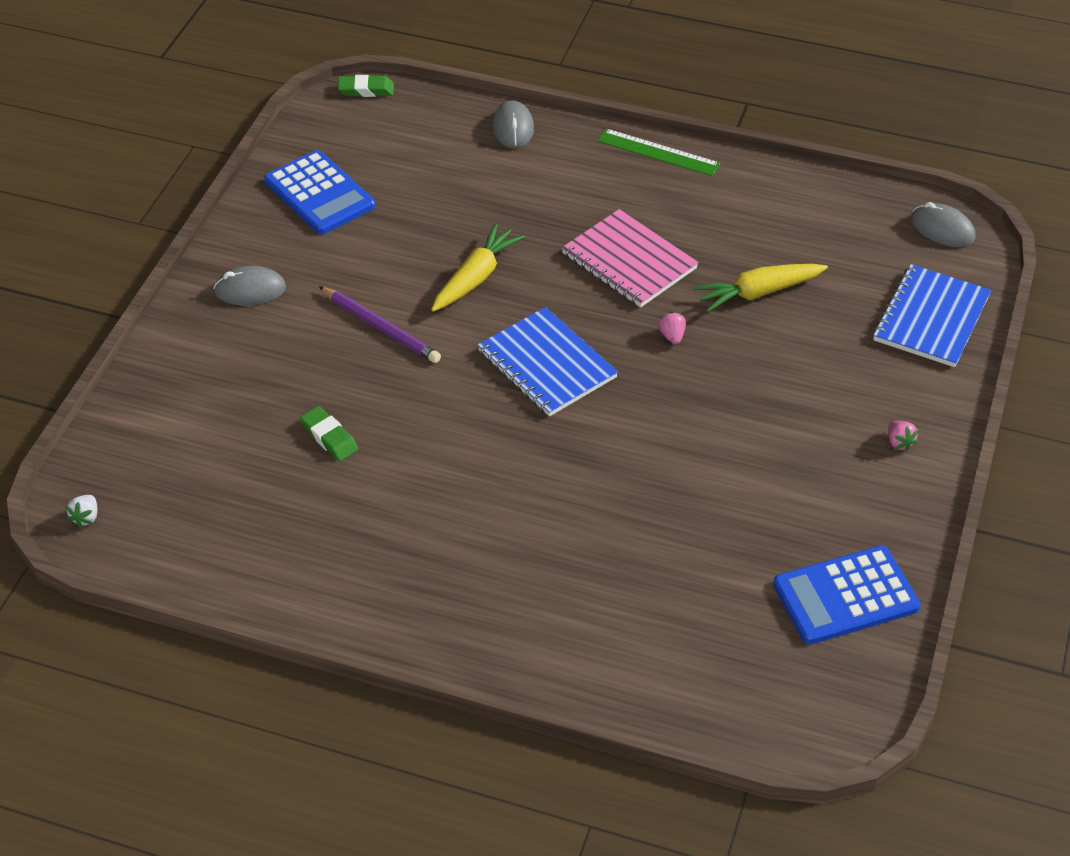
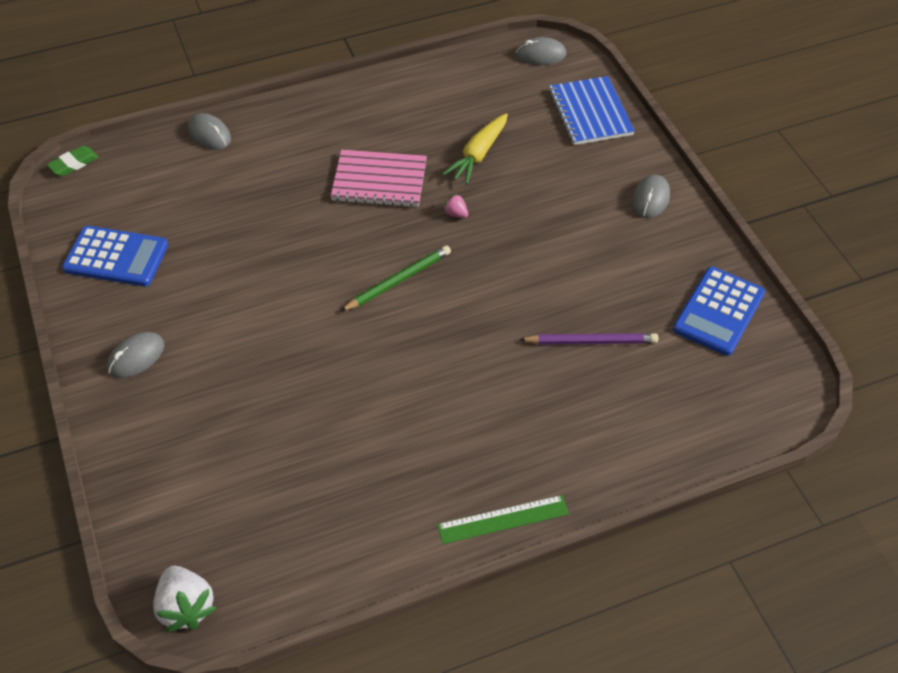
camera: 40 degrees left, 5 degrees up
(86, 517) = (186, 607): white strawberry -> white strawberry, size x2.06
(329, 437) = (305, 424): green eraser -> none
(380, 327) = (260, 325): purple pencil -> purple pencil (591, 341)
(475, 277) = (290, 250): yellow carrot -> none
(547, 364) = (398, 281): blue notebook -> green pencil
(658, 152) = (324, 99): green ruler -> green ruler (503, 519)
(899, 442) = (650, 199): pink strawberry -> grey mouse

